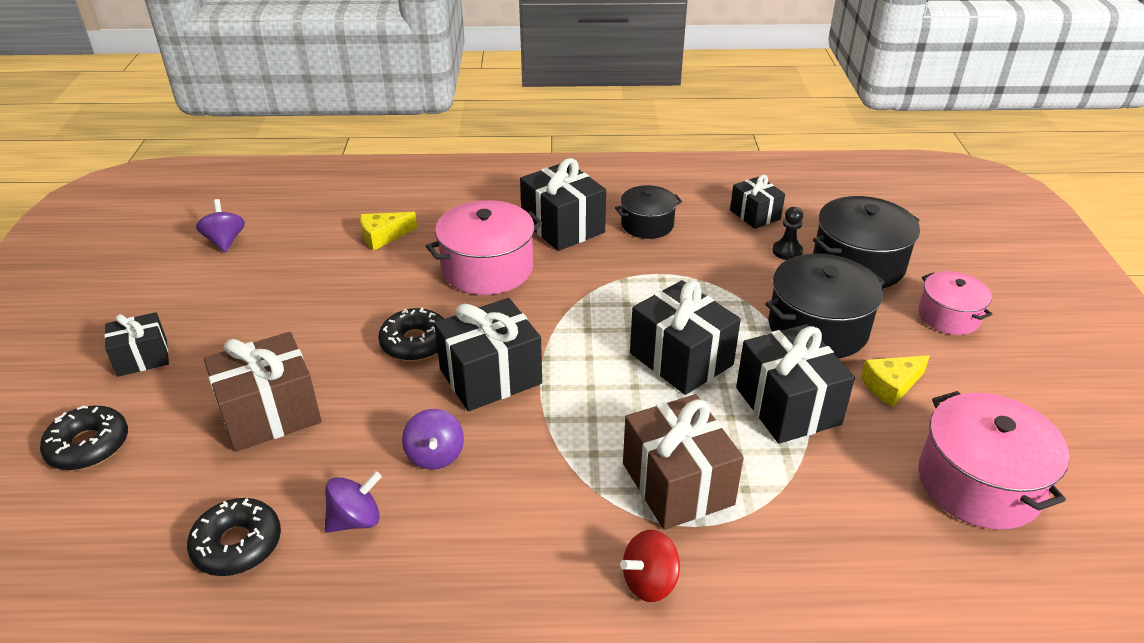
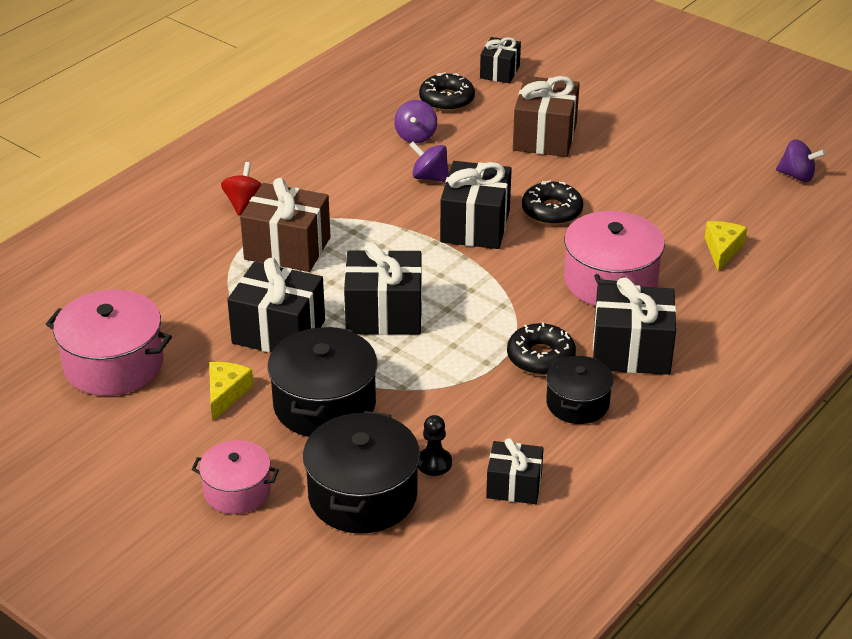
camera: 130 degrees right, 0 degrees up
(88, 446) = (589, 77): black donut -> black donut (540, 357)
(142, 358) = (663, 109): black gift -> black gift (499, 72)

